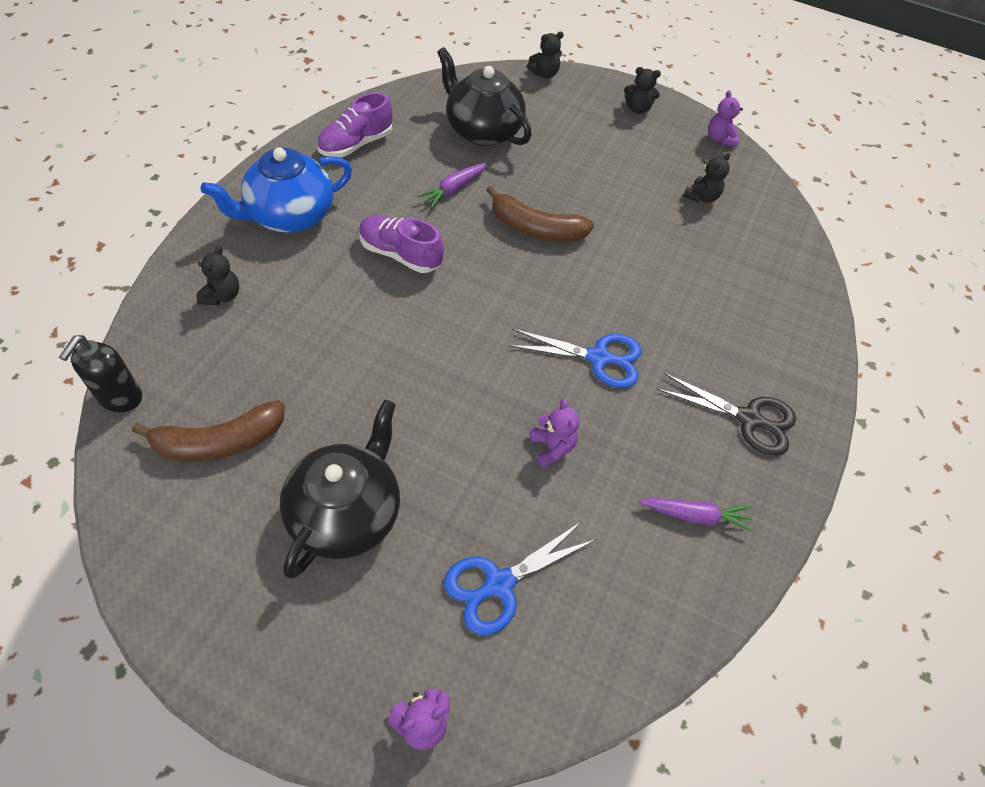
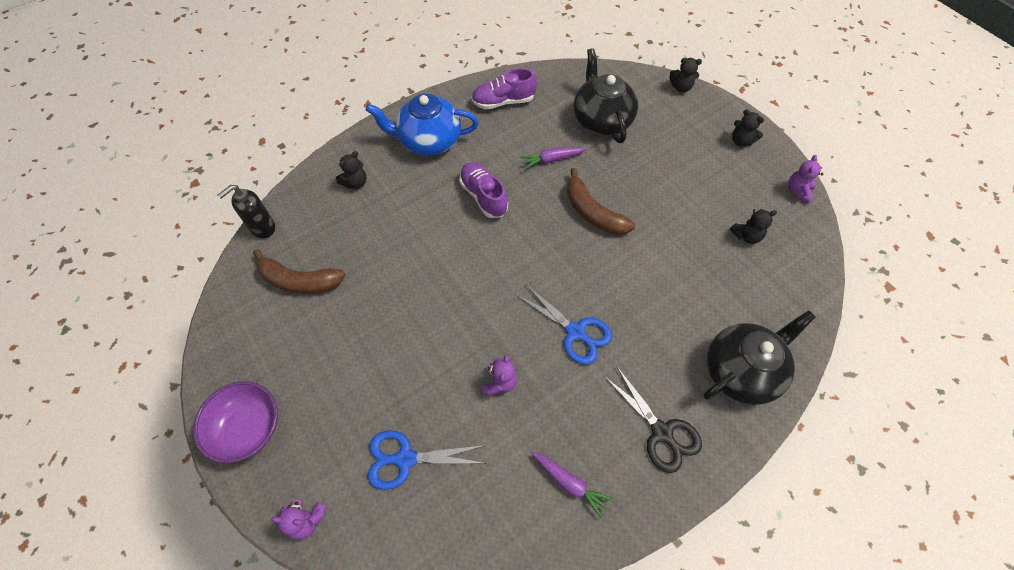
camera: 35 degrees right, 5 degrees up
(266, 655) = (248, 428): none -> purple bowl
(346, 513) = (343, 363): black teapot -> black teapot (741, 371)

